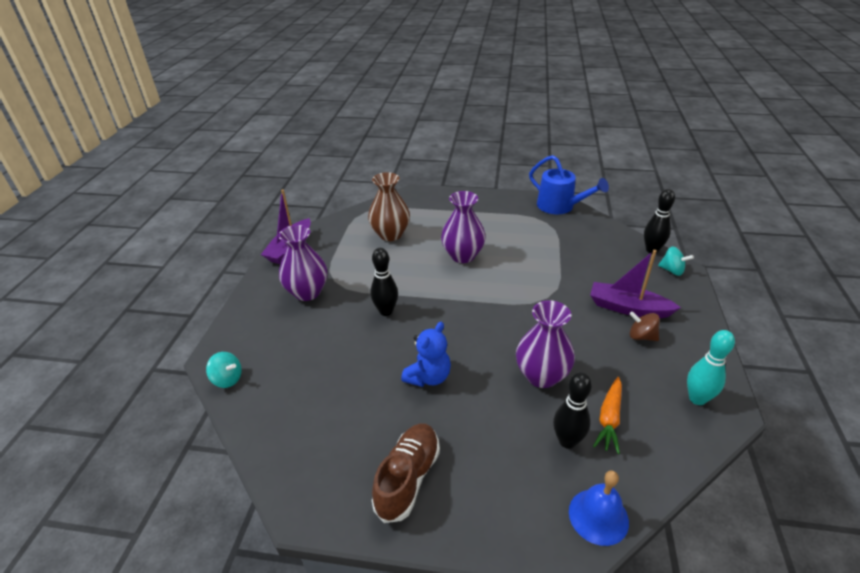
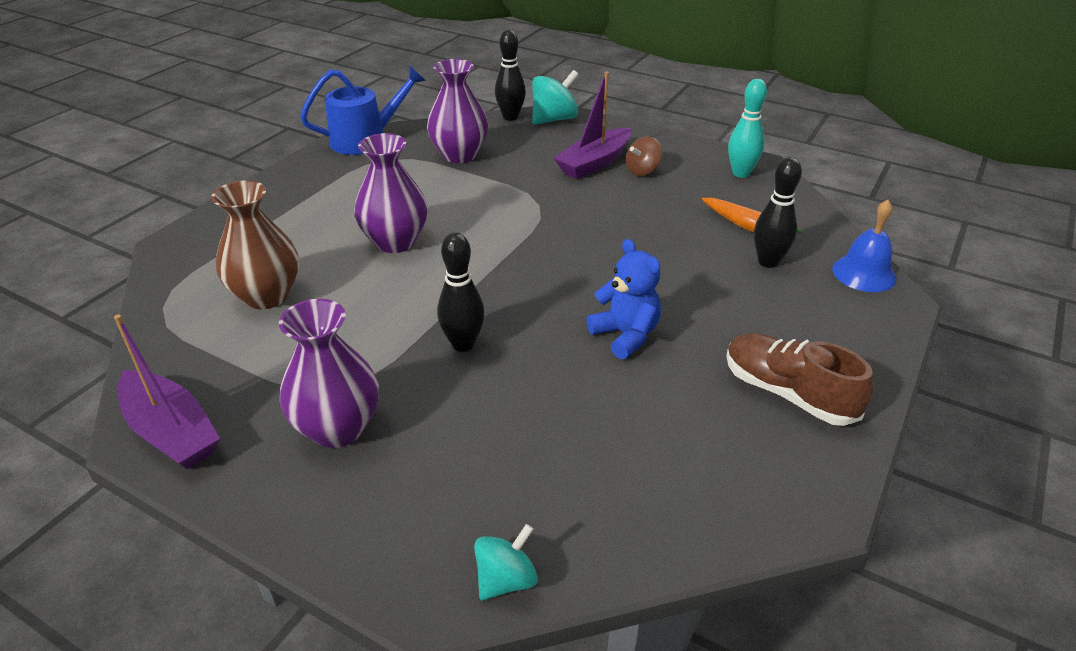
camera: 70 degrees left, 0 degrees up
(541, 376) = (667, 249): purple vase -> purple vase (459, 155)
(672, 270) = (554, 119): turquoise spinning top -> turquoise spinning top, size x1.55

